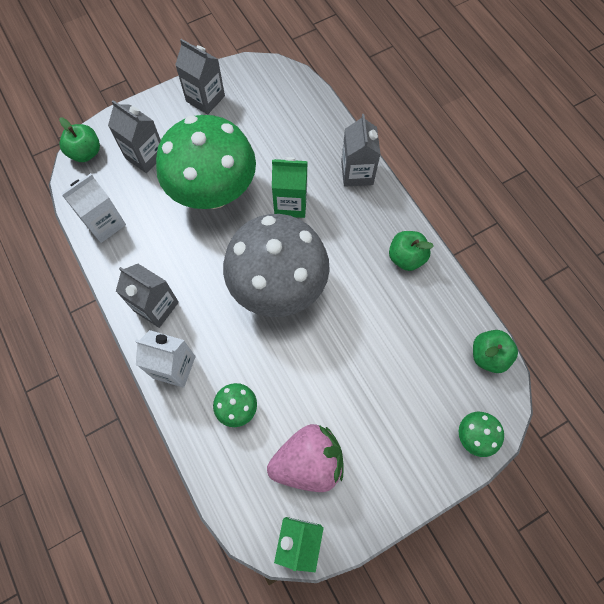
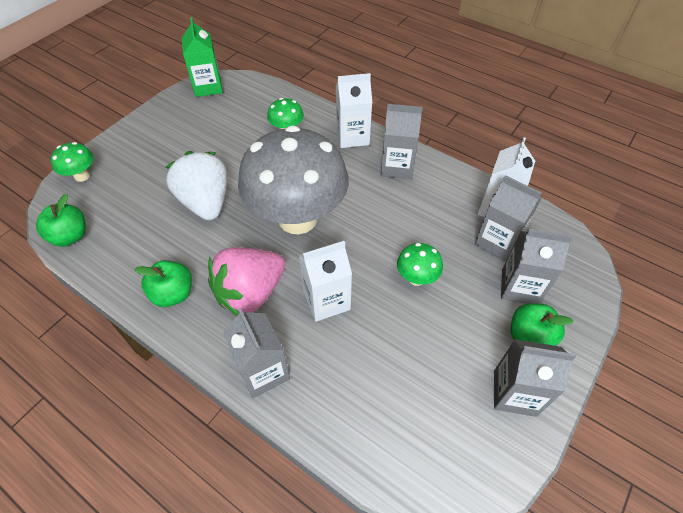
camera: 155 degrees right, 15 degrees down
(86, 152) = (581, 264): green apple -> green apple (529, 337)
(130, 195) = (497, 241): none -> grey carton
(214, 193) = (416, 278): green mushroom -> green mushroom, size x0.40
(290, 203) = (326, 300): green carton -> white carton
(308, 462) = (217, 121): pink strawberry -> pink strawberry (250, 293)
(355, 343) = (206, 202): none -> white strawberry

